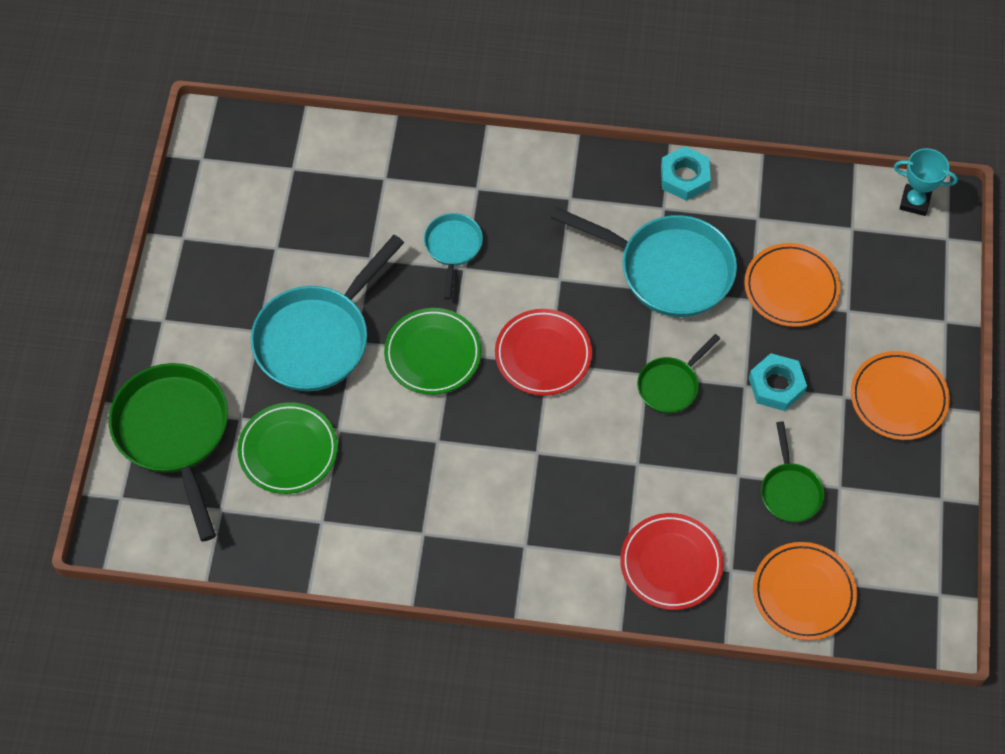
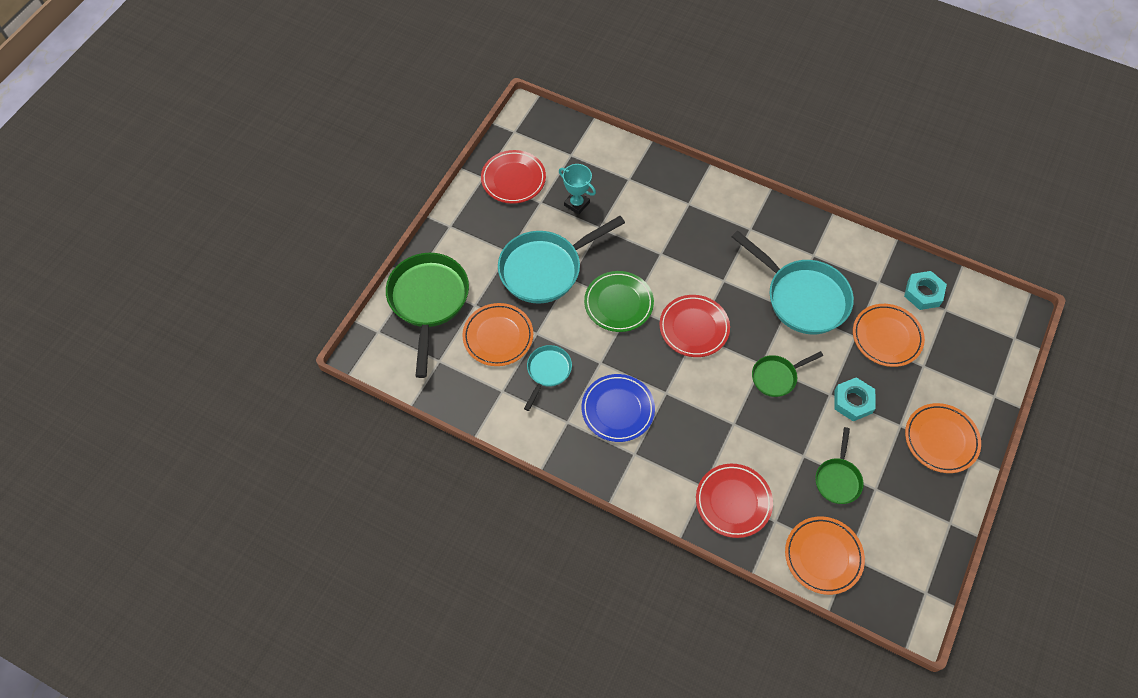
camera: 20 degrees right, 0 degrees up
(226, 227) = (513, 179): none -> red plate
(288, 451) = (498, 336): green plate -> orange plate
(453, 248) = (658, 237): turquoise pan -> turquoise pan (547, 371)
(483, 495) = (618, 409): none -> blue plate
(684, 177) = (835, 239): turquoise nut -> turquoise nut (923, 293)
(914, 202) = (998, 305): turquoise trophy -> turquoise trophy (576, 204)

